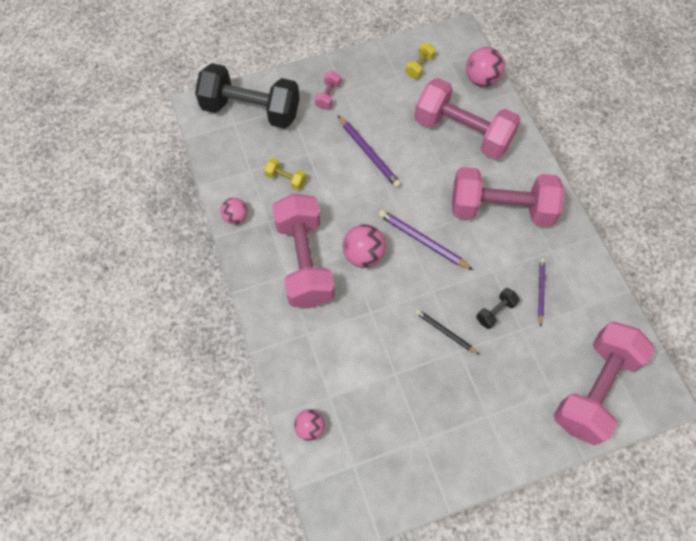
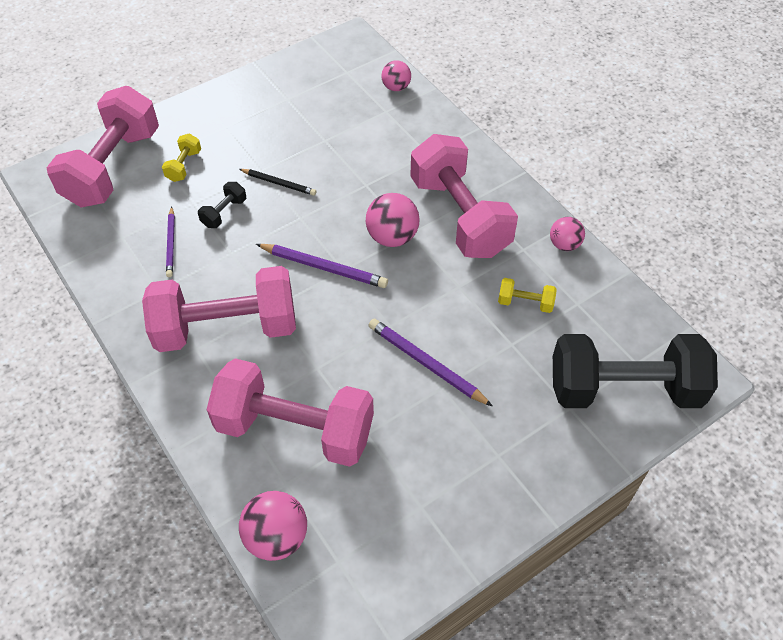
camera: 165 degrees right, 10 degrees down
(328, 96) = (520, 441): pink dumbbell -> none
(419, 66) = (389, 537): yellow dumbbell -> yellow dumbbell (184, 166)

